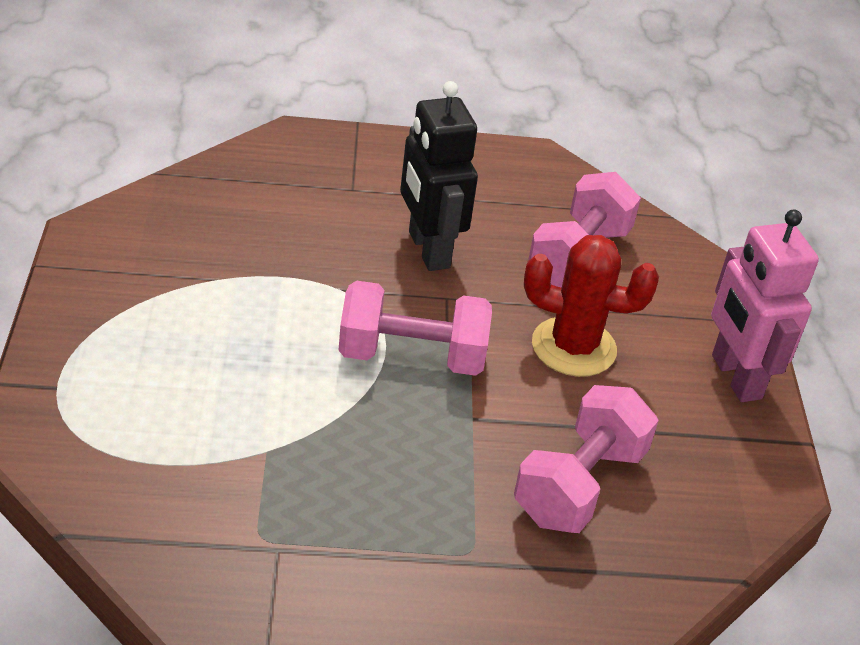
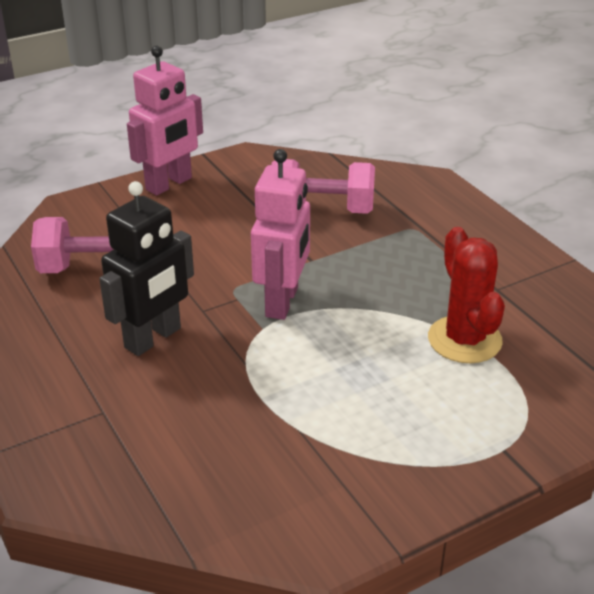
camera: 115 degrees left, 5 degrees down
(411, 356) = (282, 302): pink dumbbell -> pink robot
(573, 347) = (202, 244): red cactus -> red cactus (464, 340)

